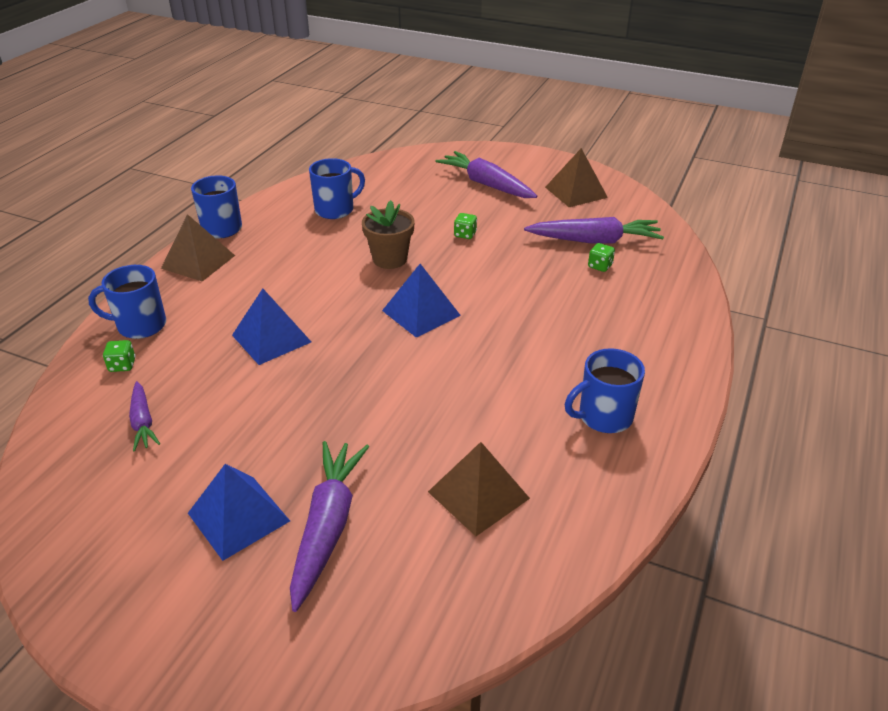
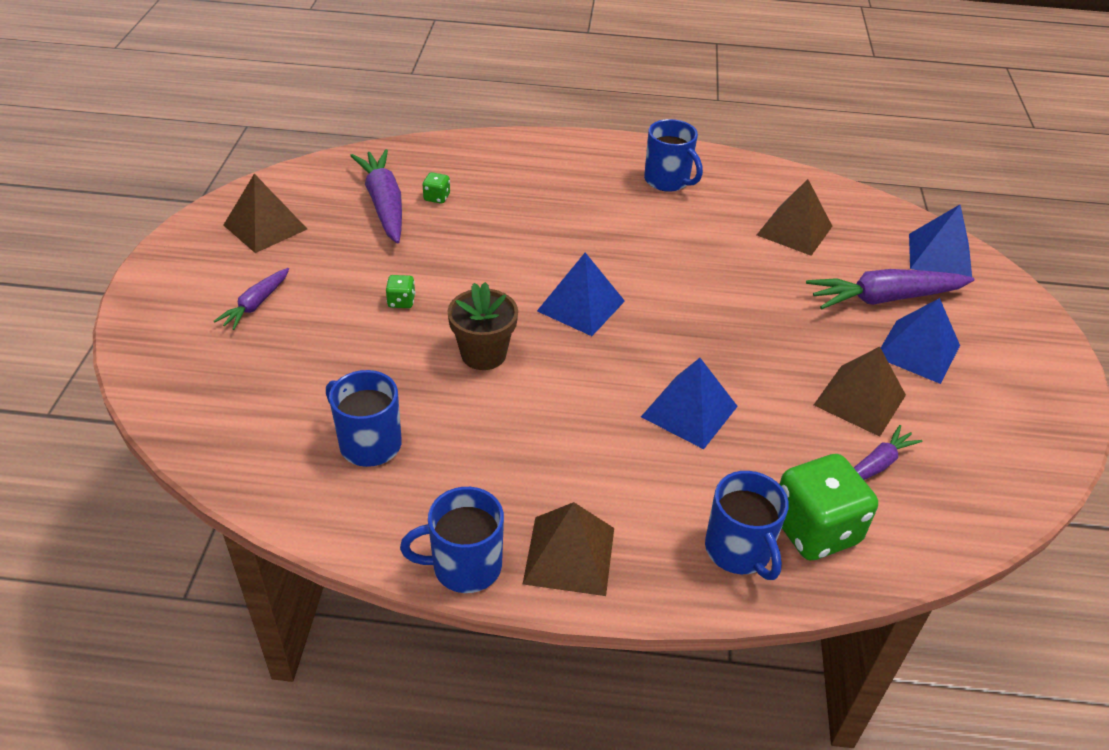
camera: 110 degrees left, 5 degrees up
(122, 365) = (815, 530): green dice -> green dice, size x2.32
(212, 442) = (859, 400): none -> brown pyramid
(374, 629) = (940, 256): none -> blue pyramid
(486, 184) = (256, 304): purple carrot -> purple carrot, size x0.56

